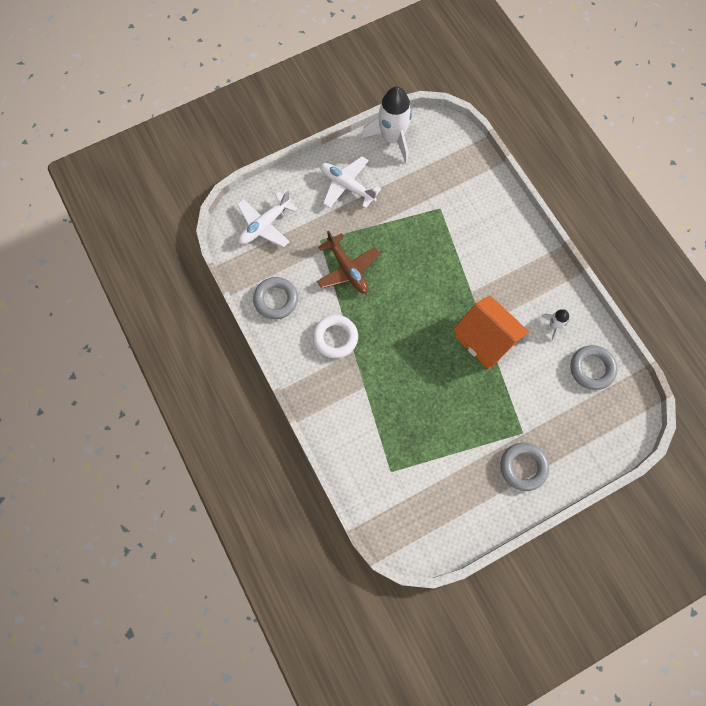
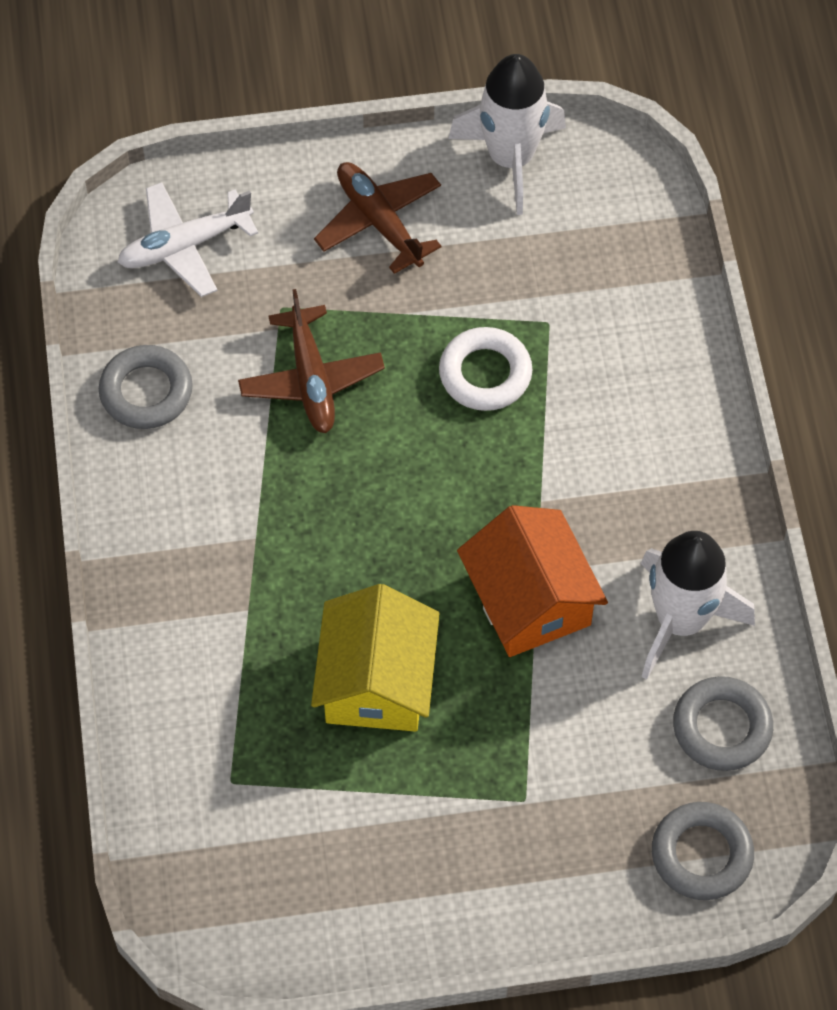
camera: 20 degrees right, 10 degrees down
(335, 338) = (231, 500): white ring -> white ring (485, 374)
(347, 186) = (379, 221): white plane -> brown plane
(435, 400) = (376, 681): none -> yellow house
(523, 467) = (496, 864): grey ring -> grey ring (701, 854)
(554, 326) = (680, 620): white rocket -> white rocket, size x2.12

